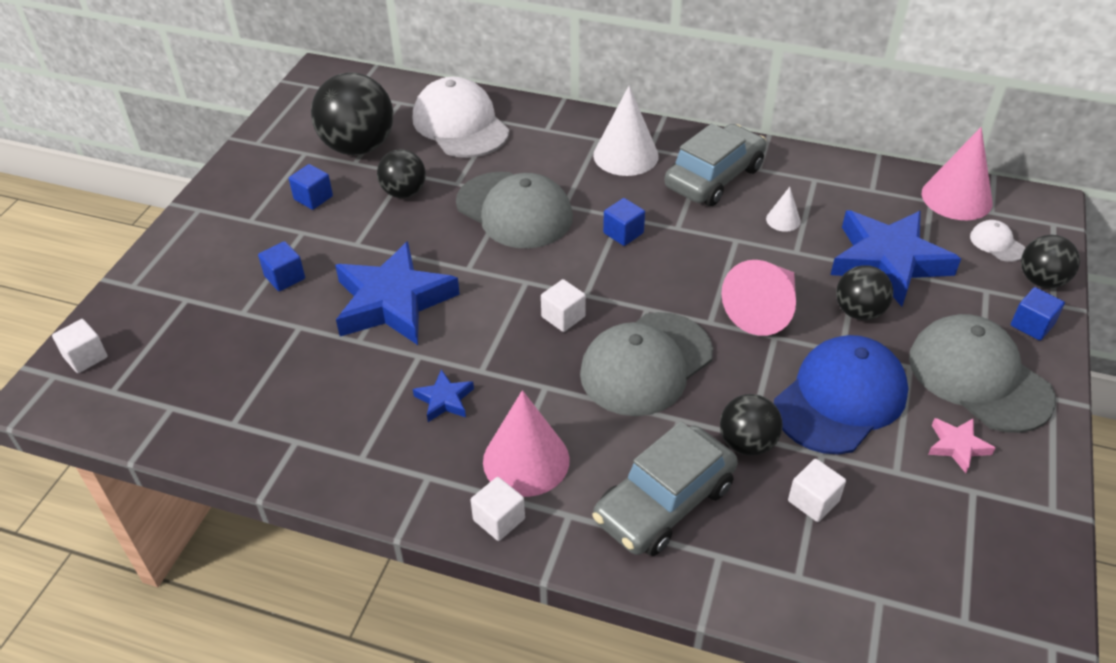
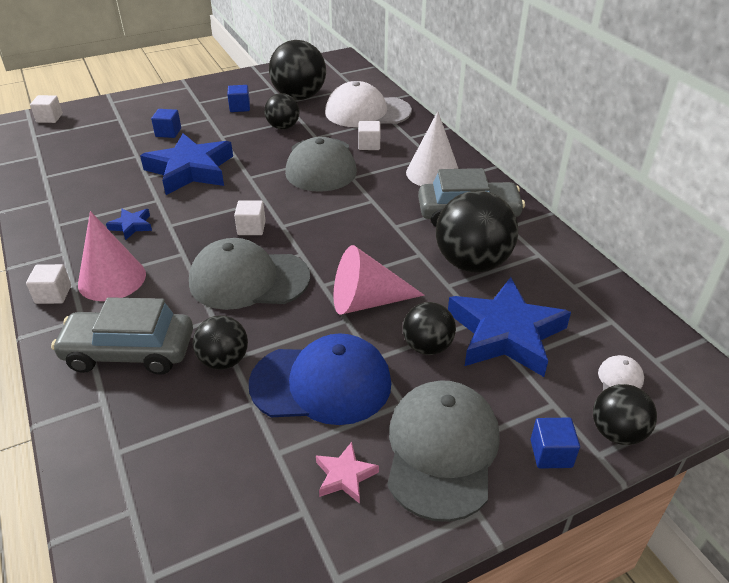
camera: 45 degrees right, 5 degrees down
(460, 124) = (367, 112): white cap -> white cap turned 105 degrees counterclockwise
(623, 233) = (358, 209): blue cube -> none
(783, 220) = (472, 263): white cone -> black ball
(813, 501) = (200, 422): white cube -> white cube (369, 145)
(956, 198) = (639, 332): pink cone -> none

